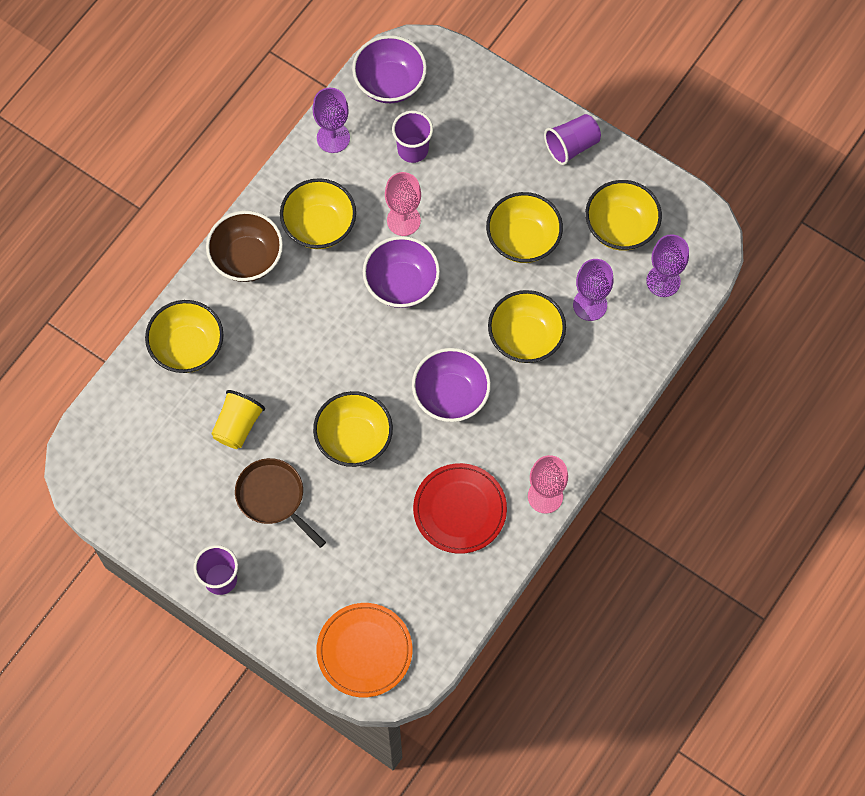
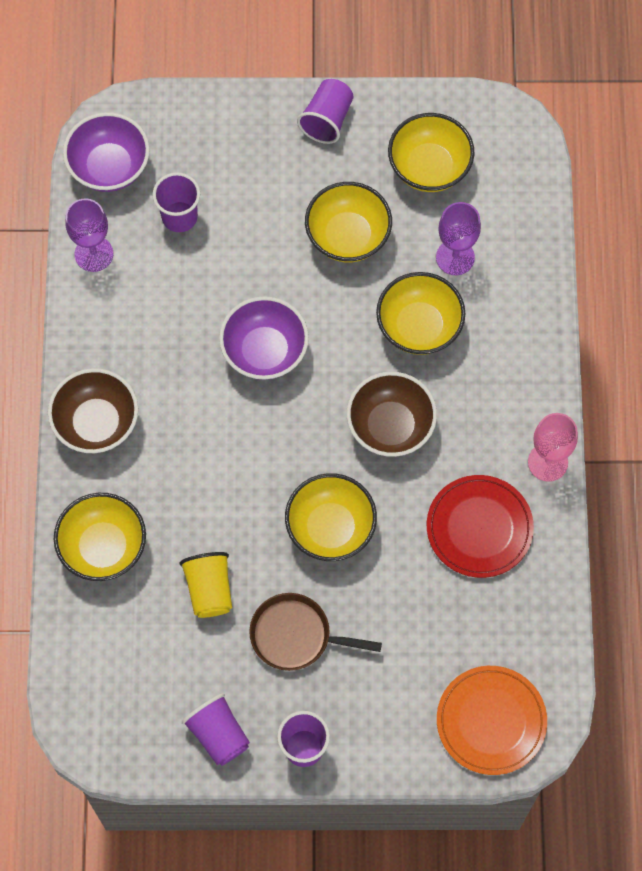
camera: 35 degrees left, 0 degrees up
(169, 529) = (218, 734): none -> purple cup
(319, 226) = (144, 347): yellow bowl -> none
(403, 220) = (221, 290): pink goblet -> none
(450, 395) = (390, 426): purple bowl -> brown bowl
(663, 281) = (505, 192): purple goblet -> none

